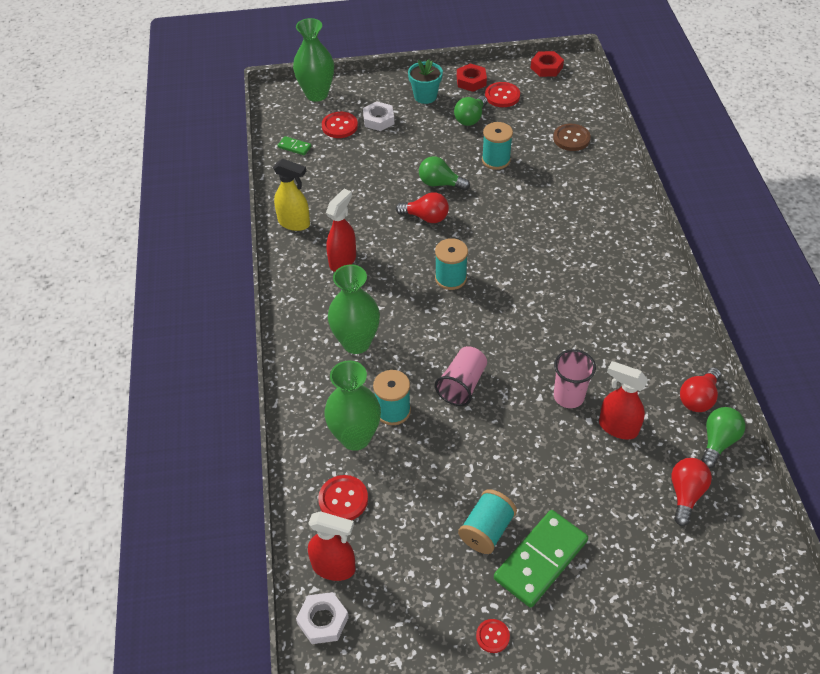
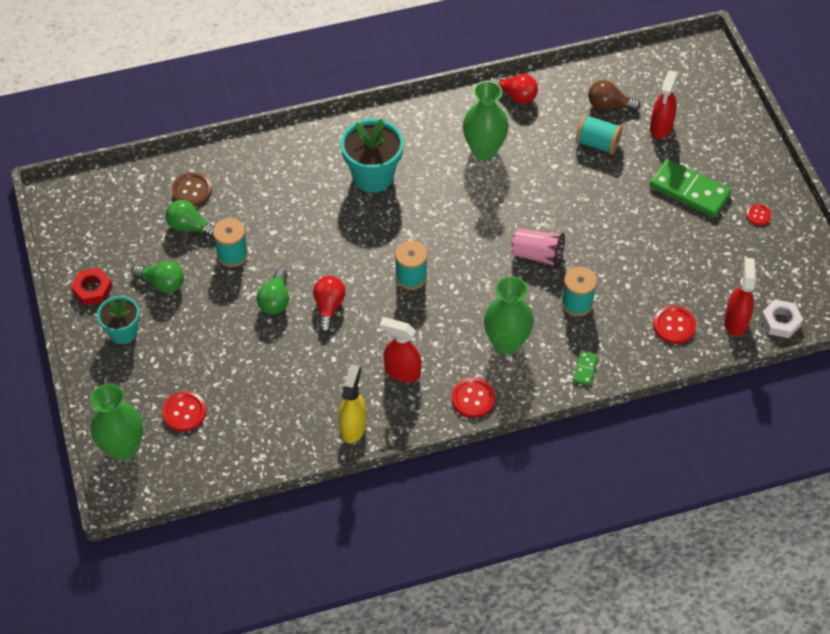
camera: 100 degrees left, 5 degrees up
(294, 147) = (226, 453): green domino -> green domino (585, 369)
(355, 437) = (611, 327): green vase -> green vase (484, 150)
(378, 120) = (170, 374): white nut -> none
(486, 530) = (674, 226): turquoise spool -> turquoise spool (597, 143)
(502, 96) = (120, 257): red button -> red button (473, 398)
(546, 67) = (64, 219): red nut -> none
(568, 396) = (533, 180): pink cup -> none
(581, 261) = (373, 176): none -> turquoise flower pot
(617, 427) = (557, 147): red spray bottle -> red spray bottle (660, 127)
(685, 494) = (608, 105): red light bulb -> brown light bulb
(718, 442) = (555, 85): green light bulb -> green light bulb (190, 227)

